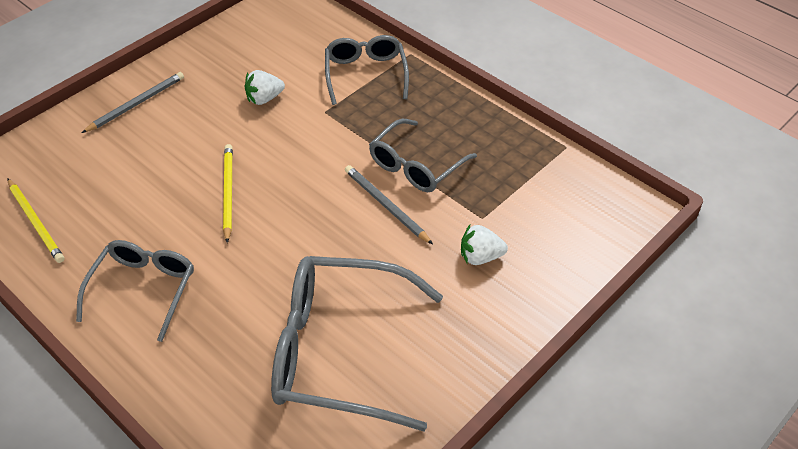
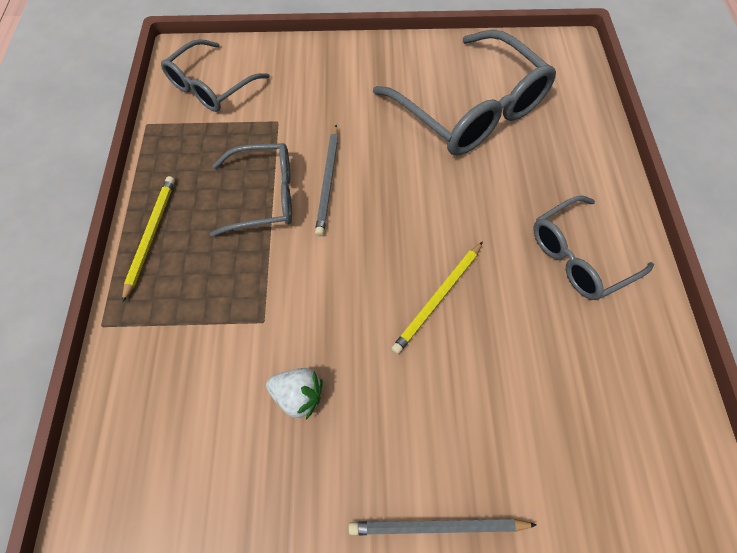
camera: 135 degrees left, 15 degrees up
(36, 222) = (648, 418): yellow pencil -> yellow pencil (151, 235)
(365, 74) = (173, 336): grey glasses -> grey glasses (211, 86)
(480, 257) = (315, 98): white strawberry -> none

